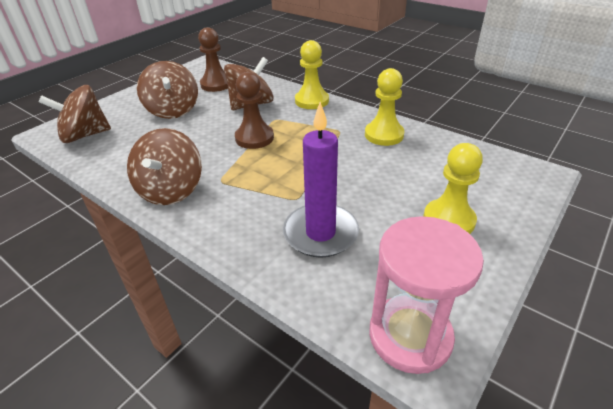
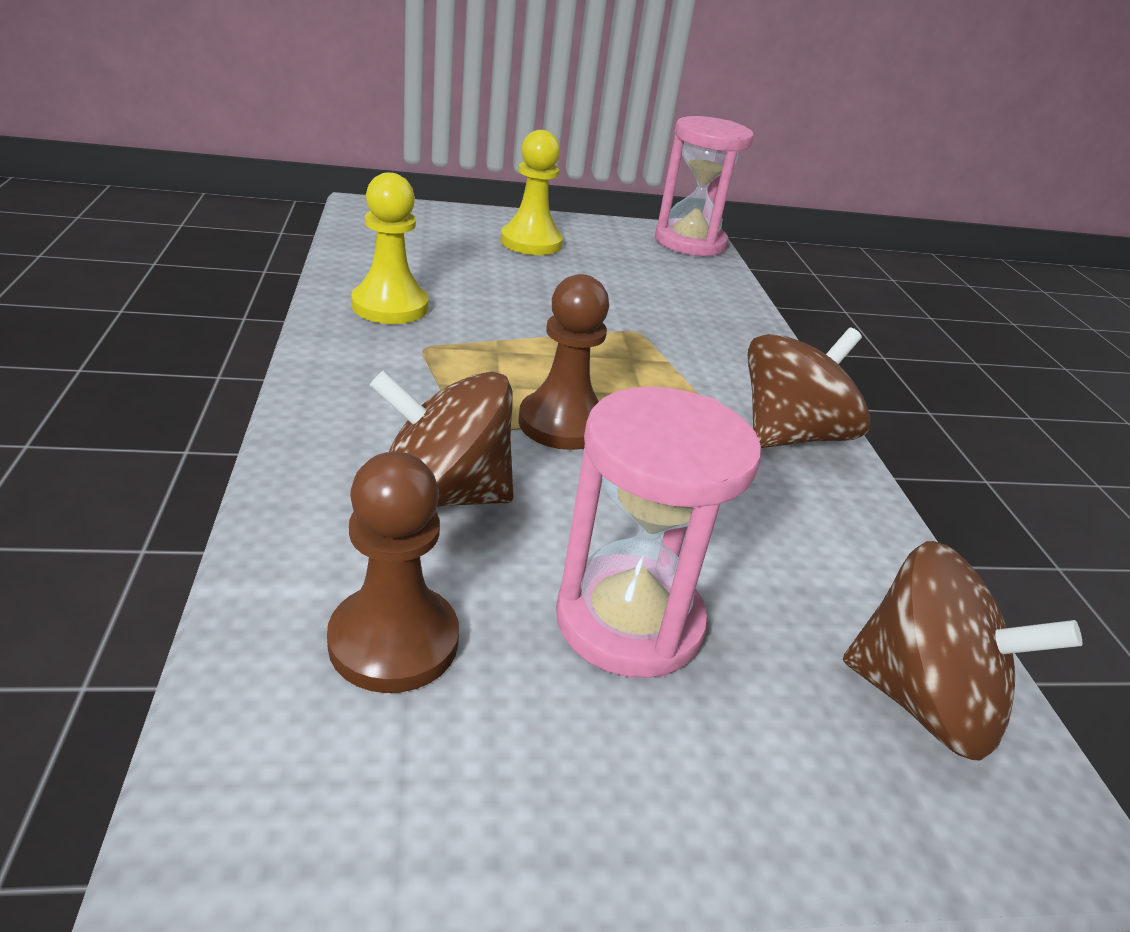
camera: 140 degrees left, 5 degrees down
(173, 110) = (629, 621): brown spinning top -> pink hourglass
(311, 101) = (332, 414): yellow pawn -> none
(320, 233) = (661, 300): purple candle -> none

